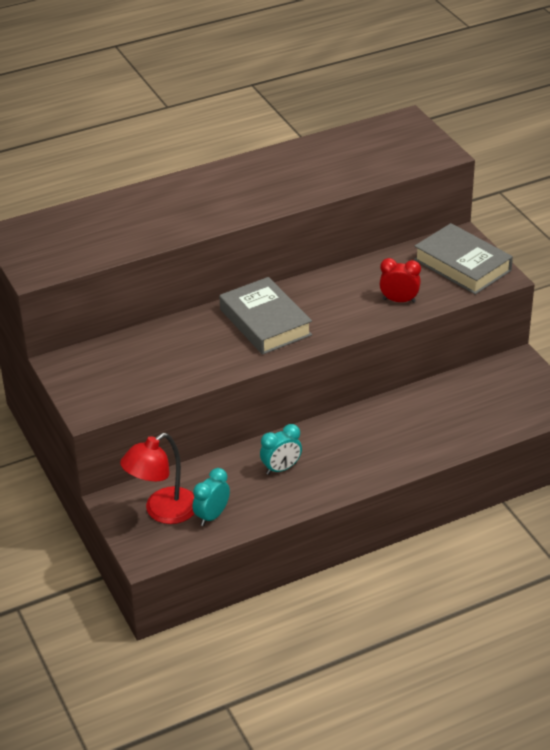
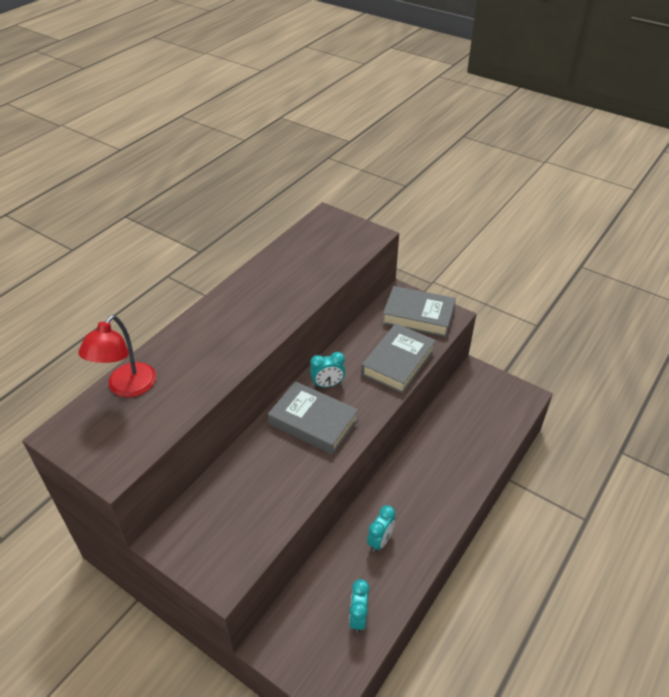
camera: 30 degrees left, 5 degrees up
(163, 512) = (315, 634): red lamp -> red lamp (127, 388)
(306, 296) = (327, 384): none -> turquoise clock
(399, 300) = (398, 362): red clock -> grey book

